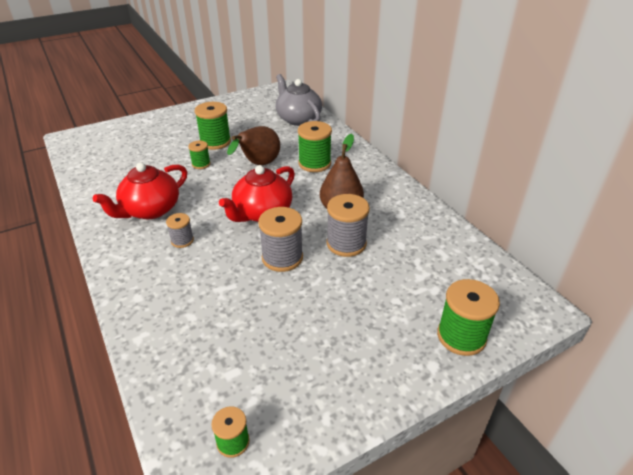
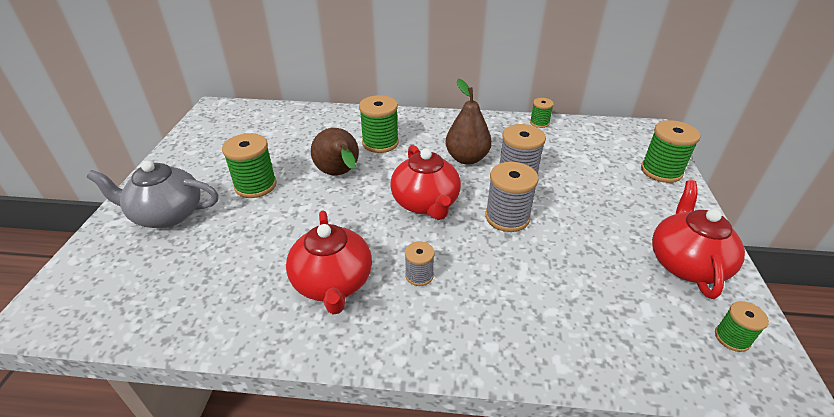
camera: 55 degrees left, 0 degrees up
(201, 164) = (287, 211): green spool -> green spool (539, 123)
(298, 119) = (289, 121): grey teapot -> grey teapot (166, 214)
(316, 388) = (686, 263): none -> red teapot

